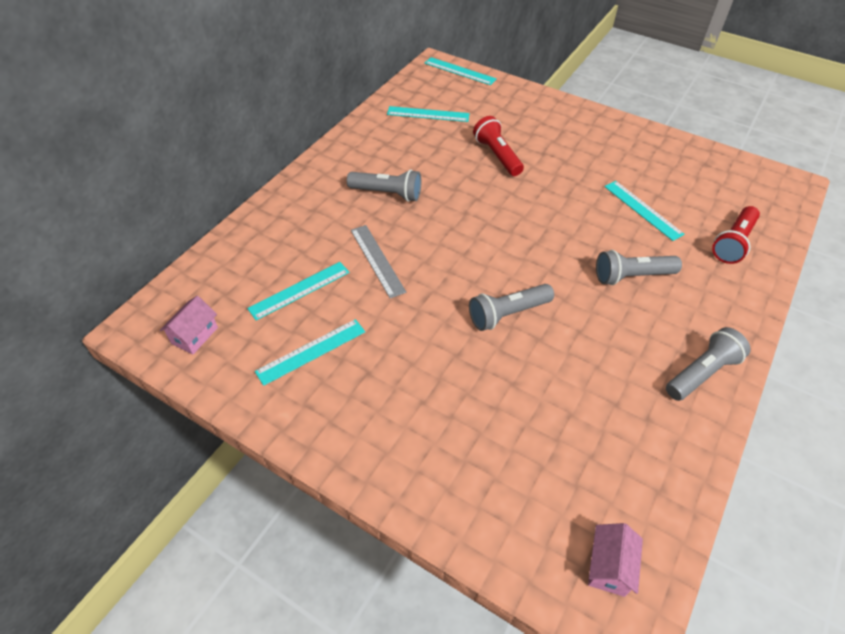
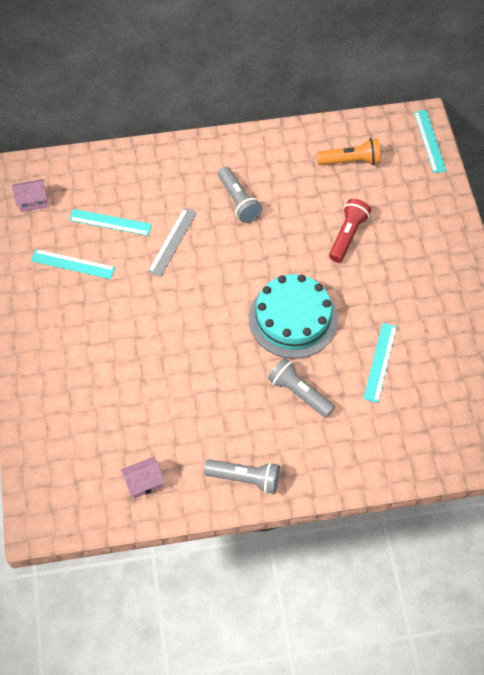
camera: 50 degrees right, 10 degrees up
(428, 114) = (350, 161): turquoise ruler -> orange flashlight
(507, 314) = (194, 342): grey flashlight -> none
(547, 233) = (293, 318): none -> turquoise cake
(609, 567) = (61, 498): pink house -> pink house (144, 482)
(733, 243) = (400, 439): red flashlight -> none

